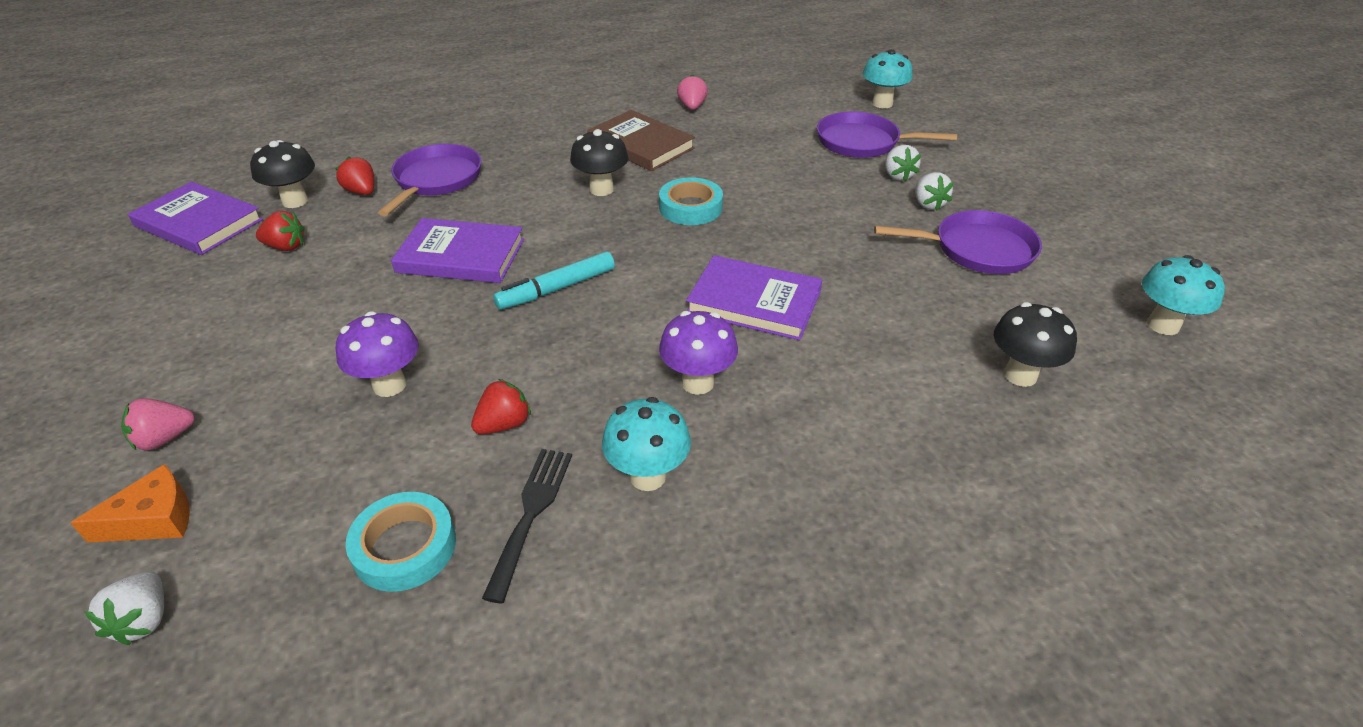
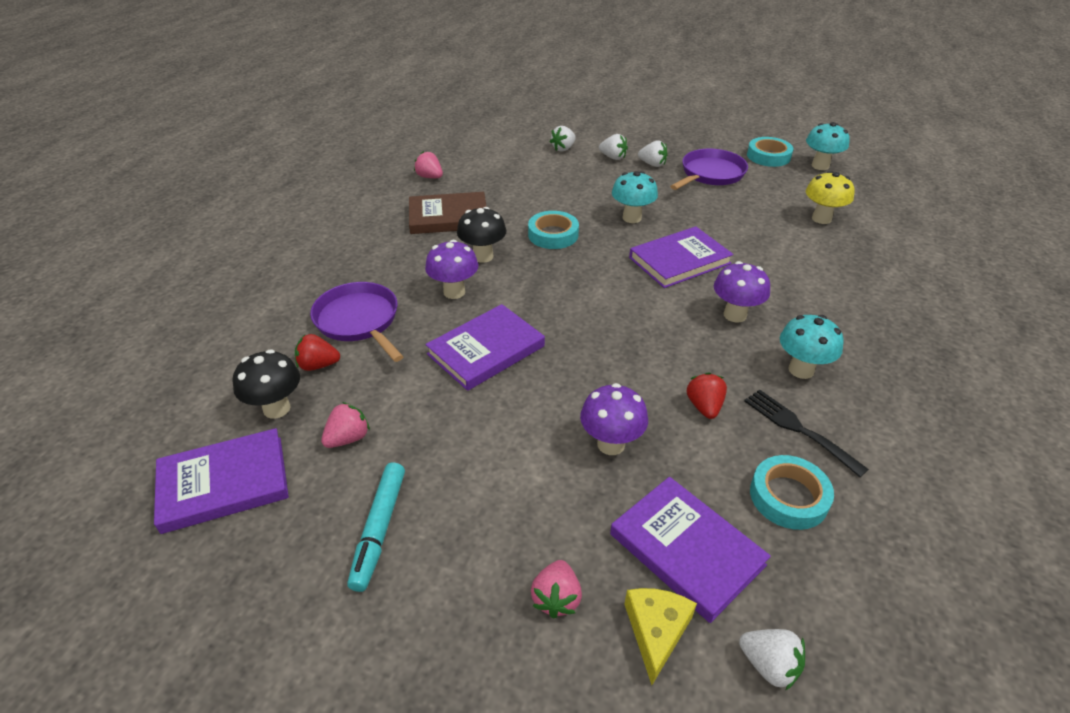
camera: 50 degrees left, 0 degrees up
(154, 519) = (656, 631): orange cheese -> yellow cheese
(273, 497) = (686, 549): none -> purple book
(286, 247) = (348, 438): red strawberry -> pink strawberry
(528, 201) = (454, 292): none -> purple mushroom
(557, 289) = (580, 325): turquoise marker -> turquoise marker (379, 529)
(862, 142) = (563, 148): purple pan -> white strawberry
(882, 103) = (530, 122): turquoise mushroom -> turquoise mushroom (632, 218)
(1020, 375) = (821, 218): black mushroom -> yellow mushroom
(1105, 274) = (768, 156): none -> turquoise tape

